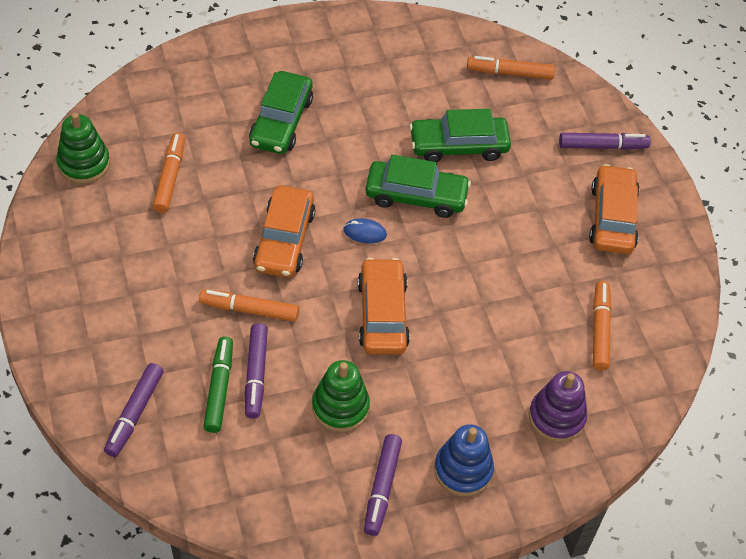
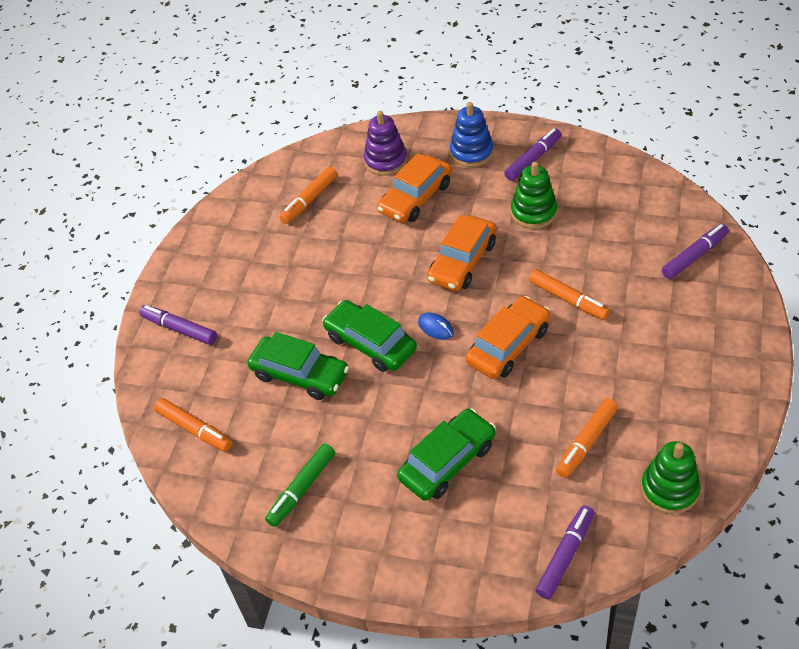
camera: 140 degrees left, 5 degrees down
(219, 388) = (620, 252): green marker -> green marker (302, 489)
(256, 374) = (586, 252): purple marker -> purple marker (565, 555)
(612, 218) = (227, 270): orange car -> orange car (415, 197)

